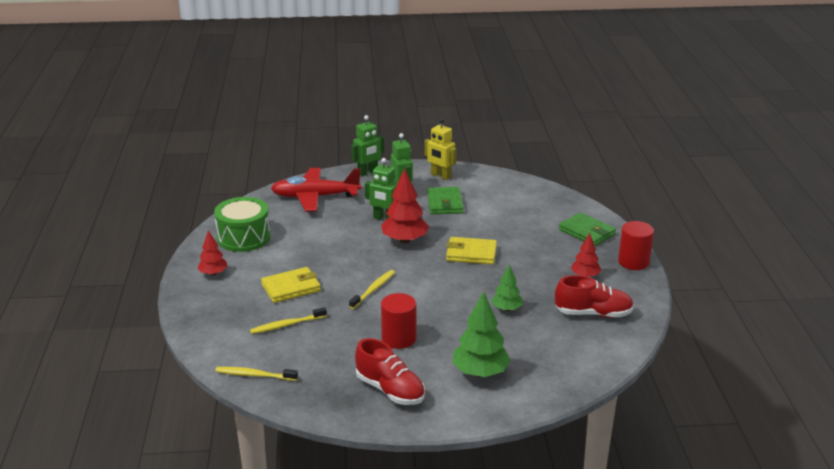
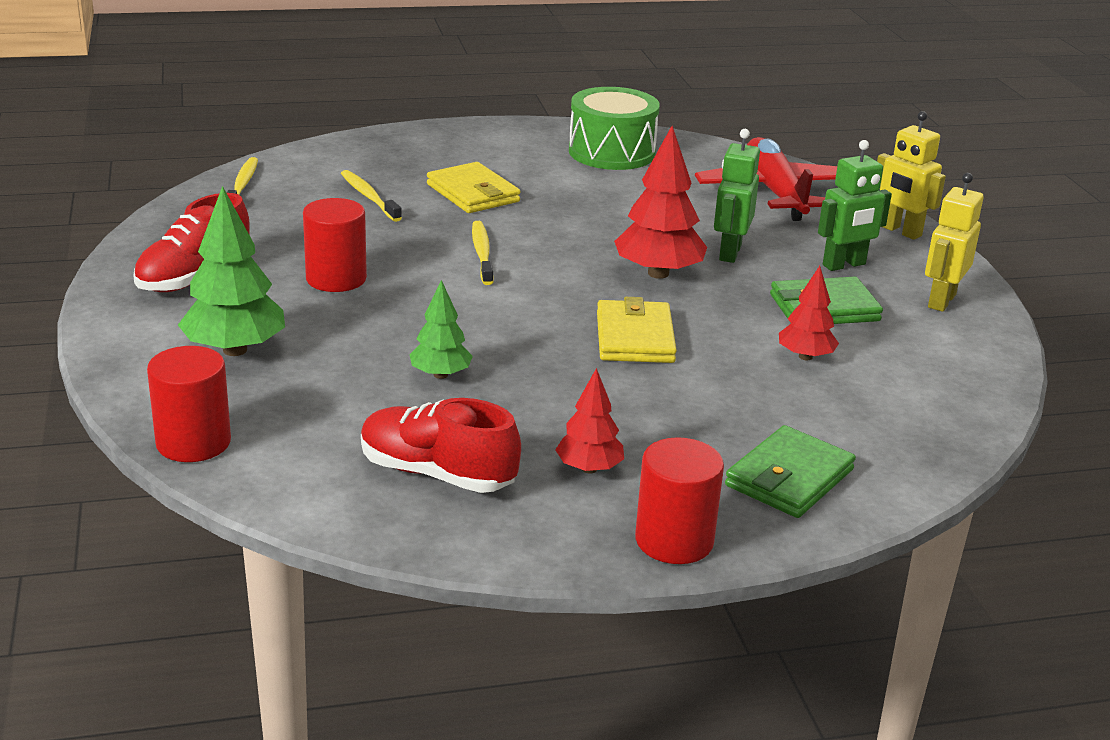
camera: 80 degrees right, 0 degrees up
(213, 273) = (500, 142): red tree -> red tree (805, 357)
(367, 173) = (900, 231): green robot -> yellow robot
(373, 289) = (482, 253): yellow toothbrush -> yellow toothbrush turned 120 degrees counterclockwise
(573, 383) = (193, 442): none -> red cylinder
(593, 314) = (437, 474): red shoe -> red shoe turned 120 degrees clockwise

